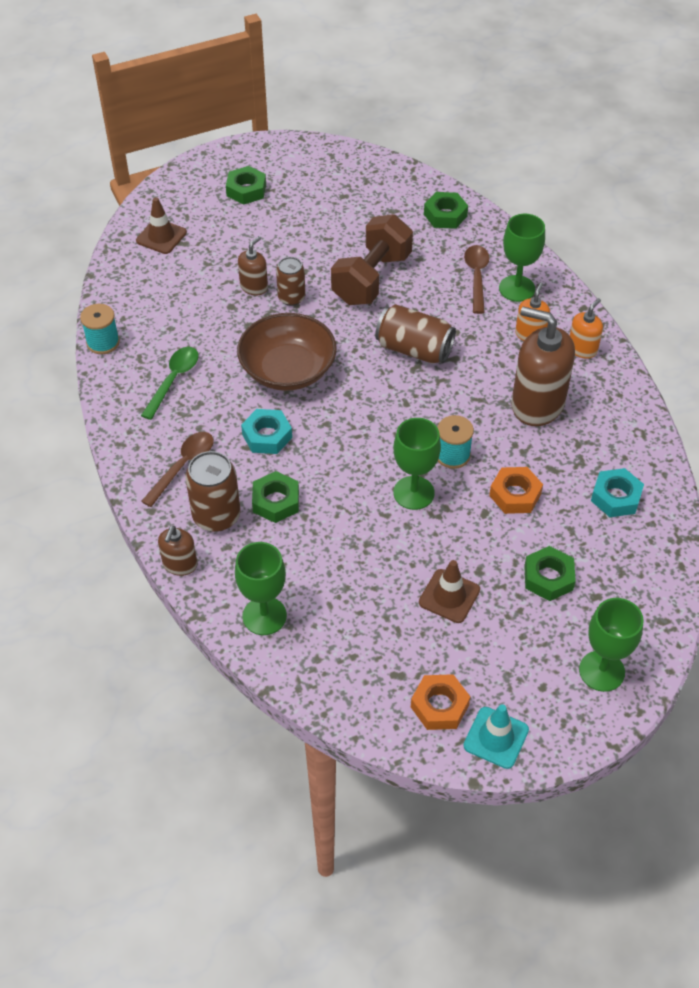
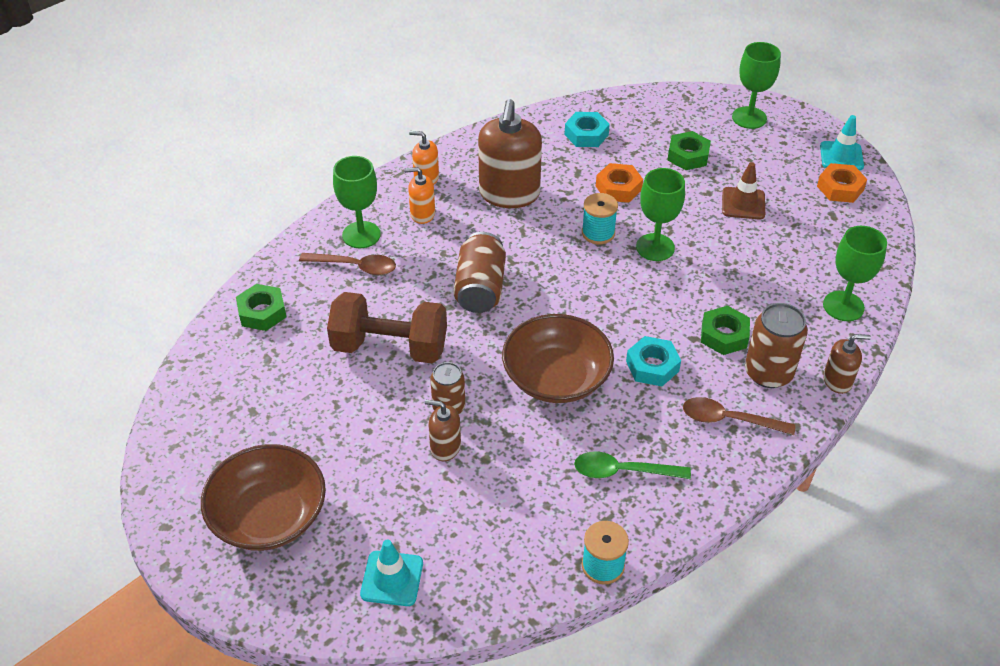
camera: 110 degrees left, 5 degrees down
(161, 237) = (392, 578): brown traffic cone -> turquoise traffic cone
(246, 190) = (269, 515): green nut -> brown bowl
(476, 277) = (355, 266): brown spoon -> brown spoon turned 150 degrees counterclockwise

